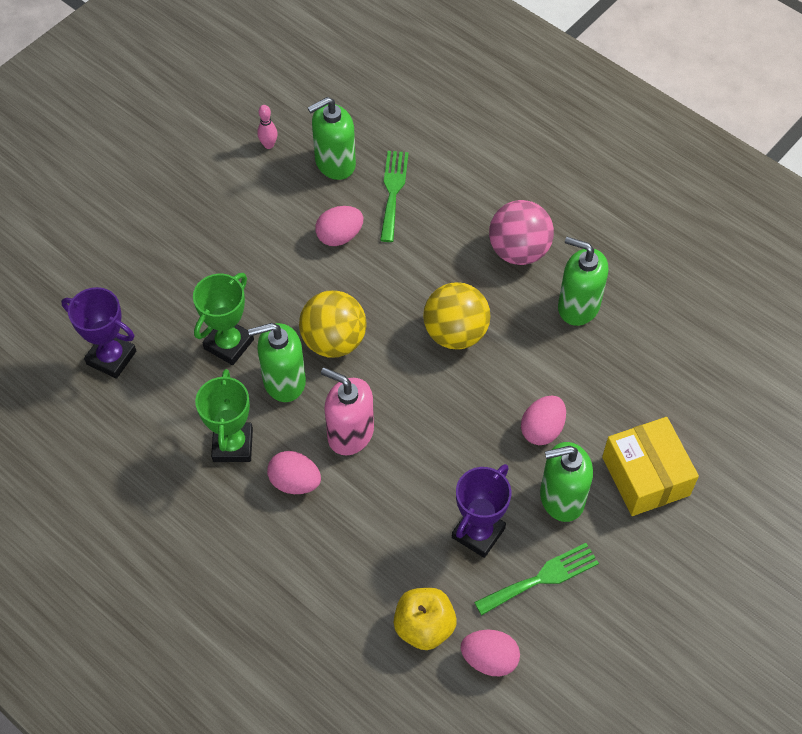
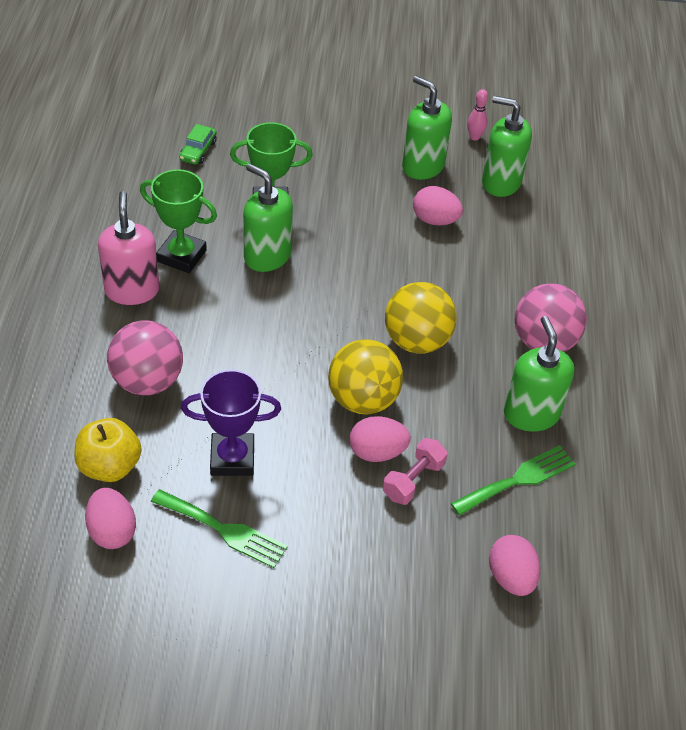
camera: 50 degrees right, 10 degrees down
(111, 357) = (198, 151): purple trophy -> green car
(232, 445) = (181, 256): green trophy -> green trophy turned 60 degrees clockwise
(295, 482) = (180, 310): pink egg -> pink egg (511, 577)
(334, 341) = (333, 267): yellow ball -> yellow ball (363, 400)
(350, 433) = (255, 322): pink soap dispenser -> pink soap dispenser (132, 290)
(355, 550) = (147, 381): none -> pink ball
(393, 191) = (513, 230): green fork -> green fork (518, 479)
(561, 498) = (319, 503): green soap dispenser -> green soap dispenser (422, 166)
(583, 422) = (413, 480): none -> pink dumbbell
(645, 476) = (399, 560): yellow box -> none

